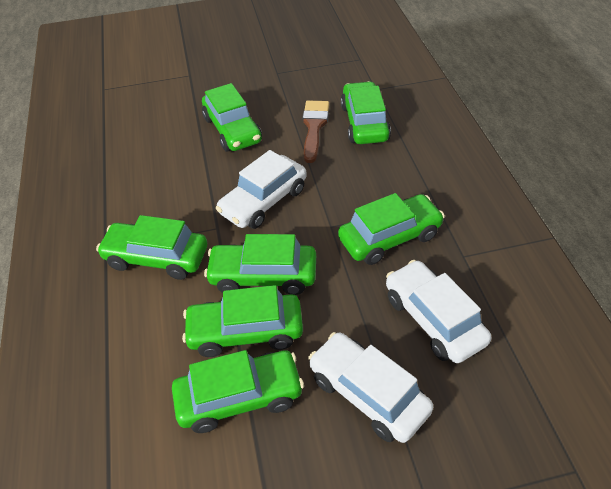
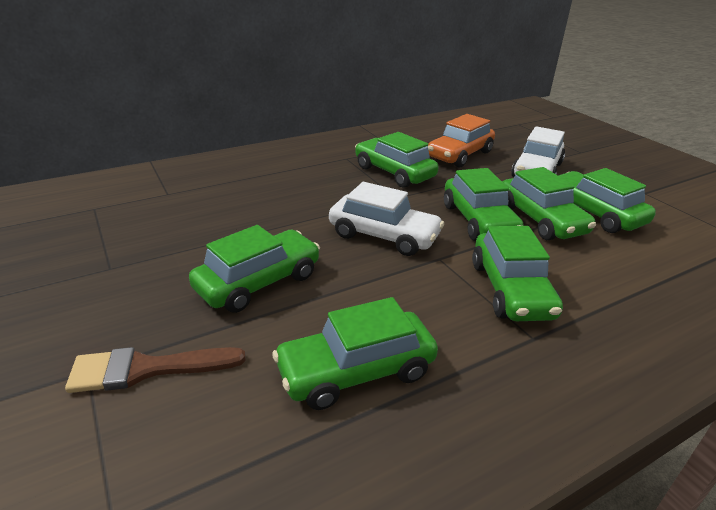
camera: 110 degrees left, 15 degrees down
(314, 127) = (245, 222): brown brush -> brown brush (147, 369)
(364, 123) = (235, 194): green car -> green car (356, 371)
(433, 319) = (459, 155): white car -> orange car

